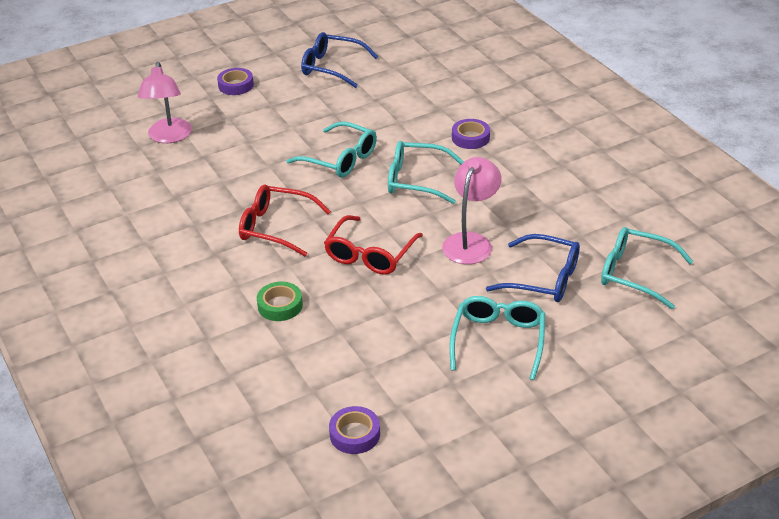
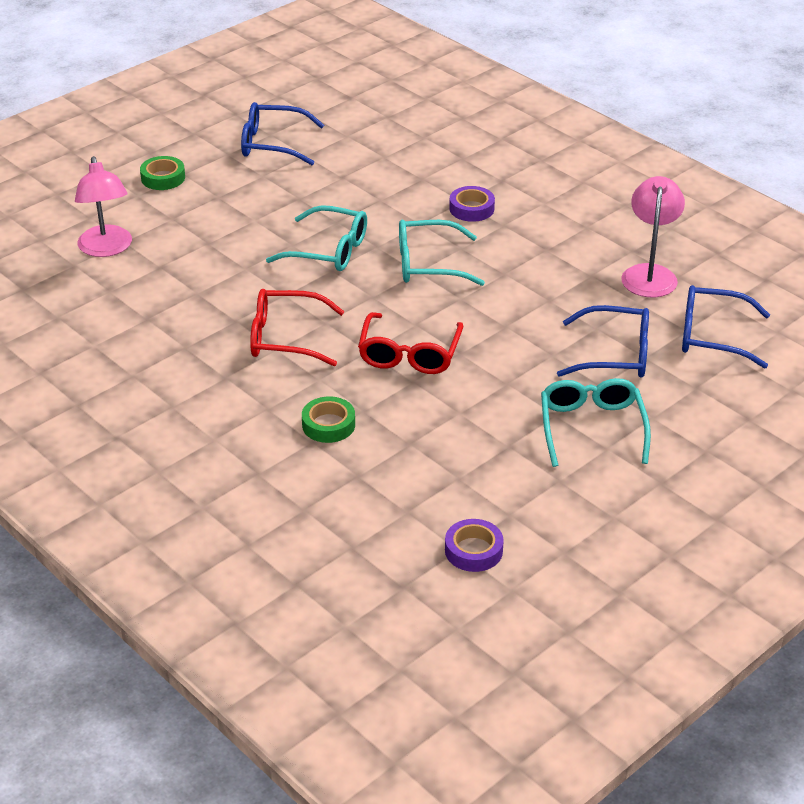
camera: 15 degrees left, 0 degrees up
(236, 85) = (163, 178): purple tape -> green tape
(471, 242) = (518, 325): pink lamp -> pink lamp (649, 274)
(635, 274) = (712, 336): turquoise glasses -> blue glasses

